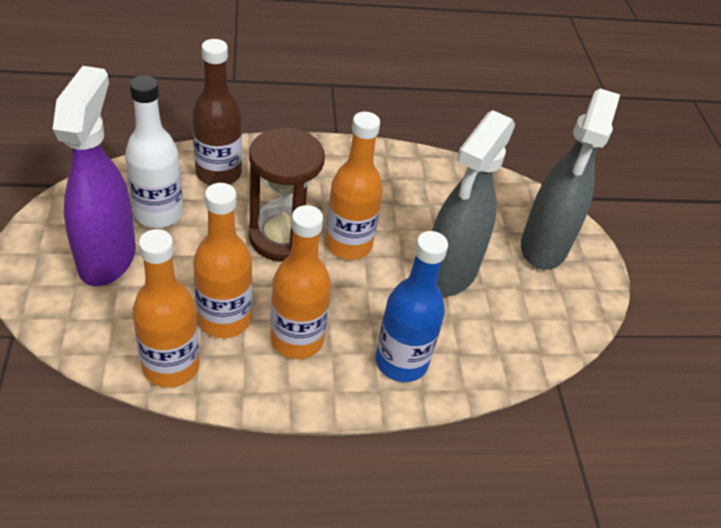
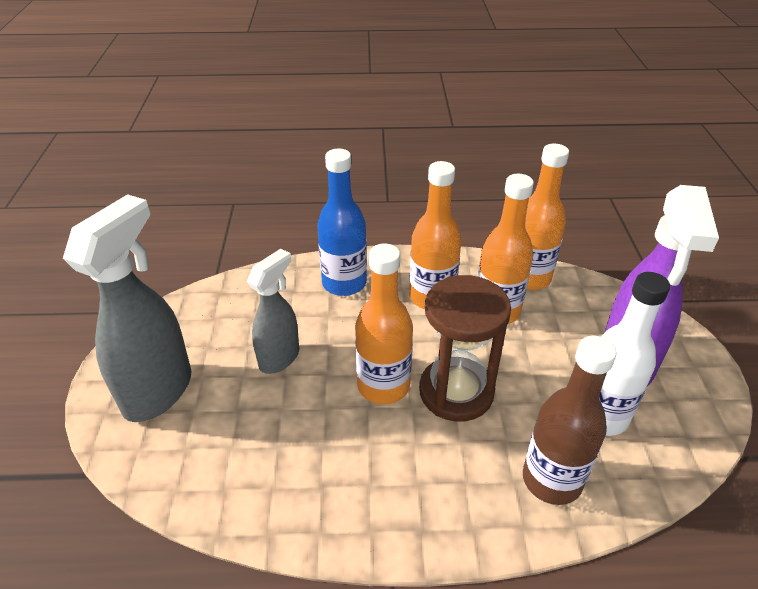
camera: 170 degrees left, 5 degrees down
(449, 273) = (279, 357): grey spray bottle -> grey spray bottle, size x0.62

